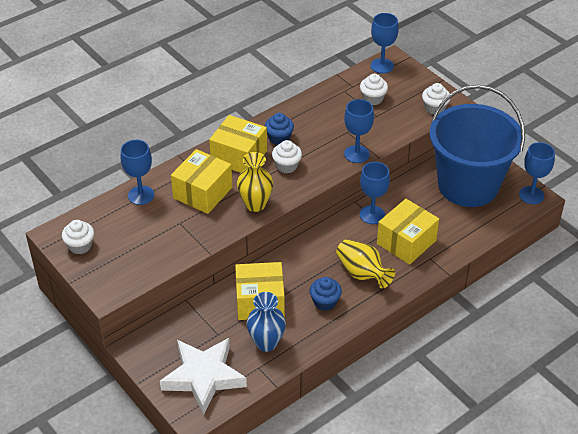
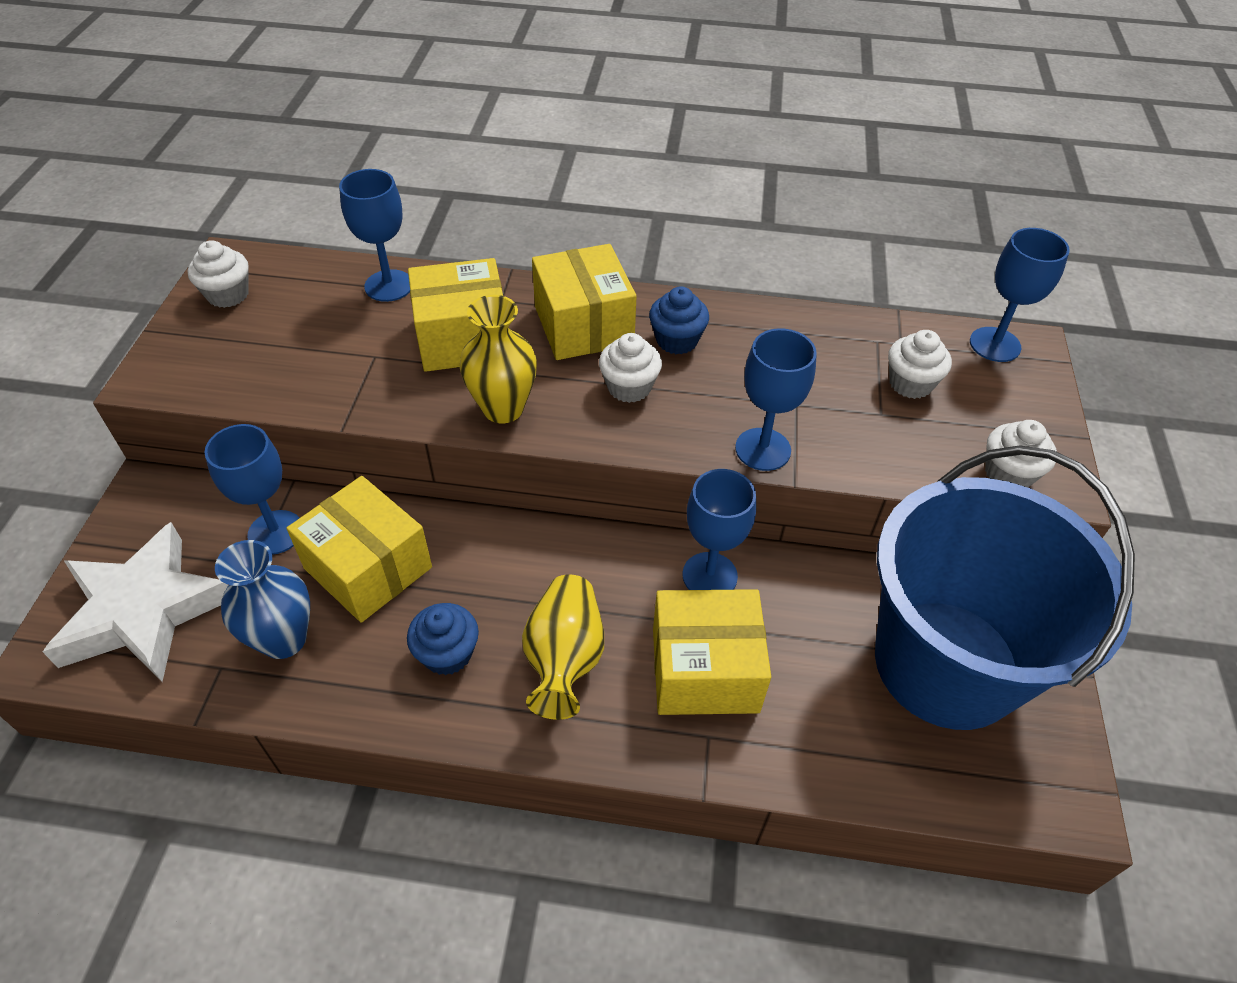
camera: 45 degrees right, 5 degrees up
(531, 195) = (1061, 789): blue goblet -> blue goblet (275, 532)

